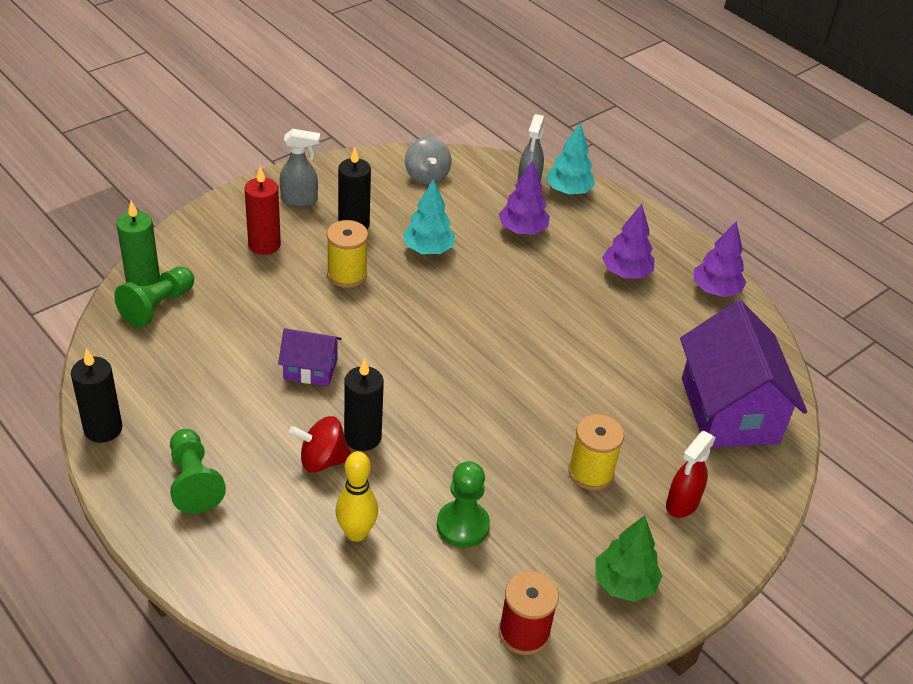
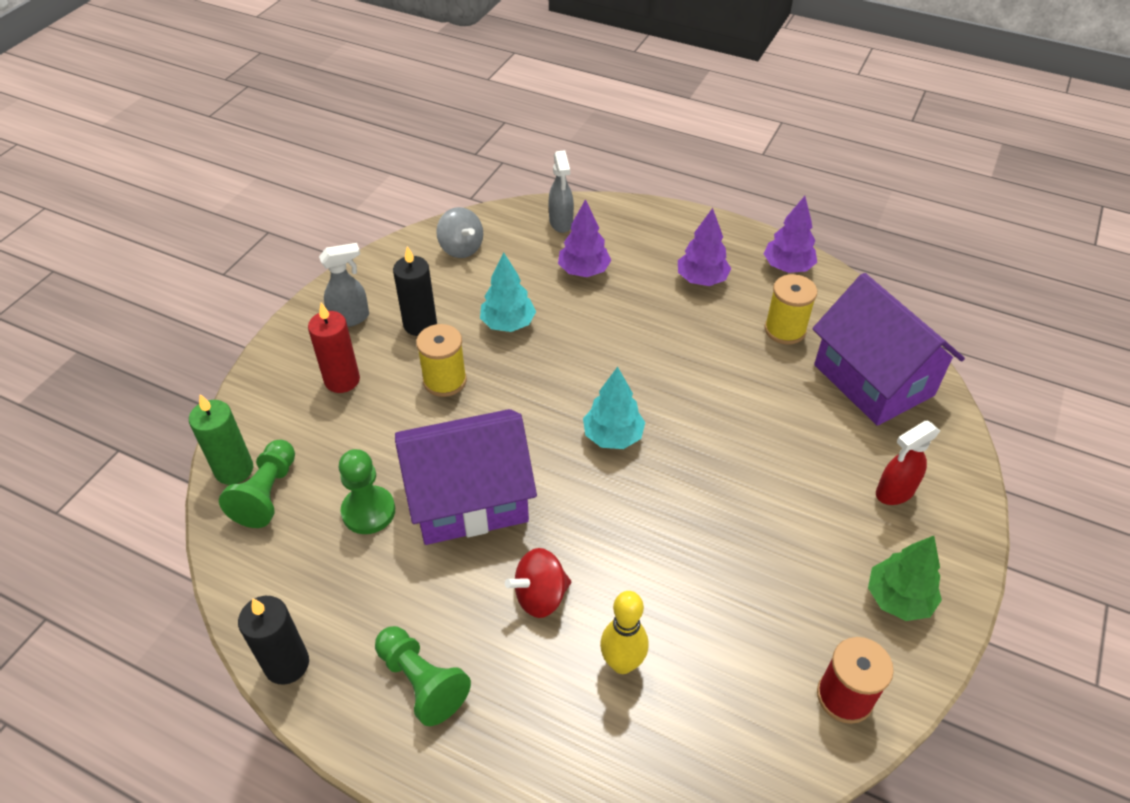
camera: 20 degrees left, 5 degrees up
(310, 369) = (468, 499): purple house -> purple house, size x2.02
(362, 437) = (565, 552): black candle -> none
(462, 525) = (718, 606): green pawn -> green pawn (368, 511)
(568, 191) = (601, 217): turquoise tree -> turquoise tree (613, 436)
(591, 472) = (797, 495): yellow spool -> yellow spool (785, 330)
(681, 504) = (894, 492): red spray bottle -> red spray bottle turned 45 degrees clockwise

